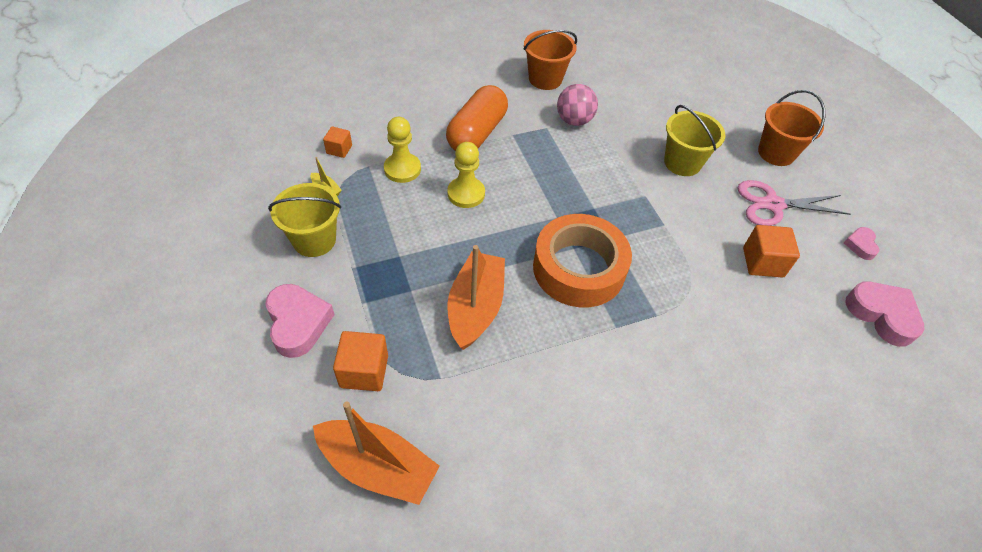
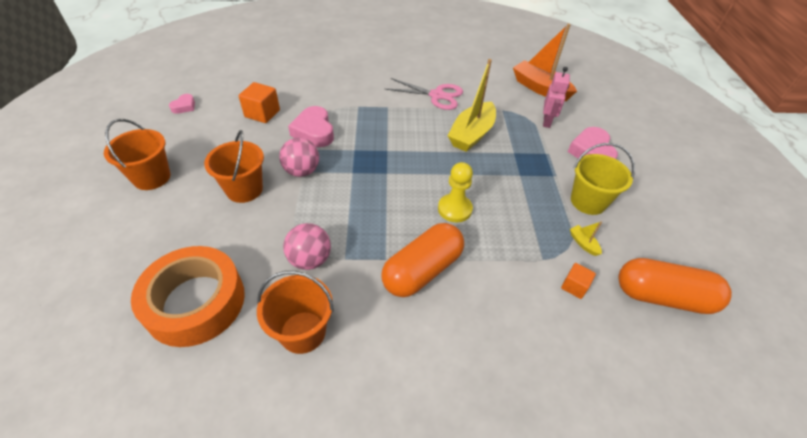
camera: 160 degrees left, 5 degrees down
(256, 159) = (662, 296): none -> orange capsule
(364, 371) = (547, 122): orange cube -> pink robot
(402, 169) = (509, 247): yellow pawn -> none
(475, 307) = (471, 134): orange boat -> yellow boat
(579, 268) = (391, 138): orange tape -> orange tape (195, 302)
(646, 196) = (302, 171): none -> pink ball
(682, 163) = (244, 189): yellow bucket -> orange bucket
(773, 204) = (210, 142): pink scissors -> pink scissors (436, 96)
(882, 315) = (224, 77): pink heart -> pink heart (314, 131)

